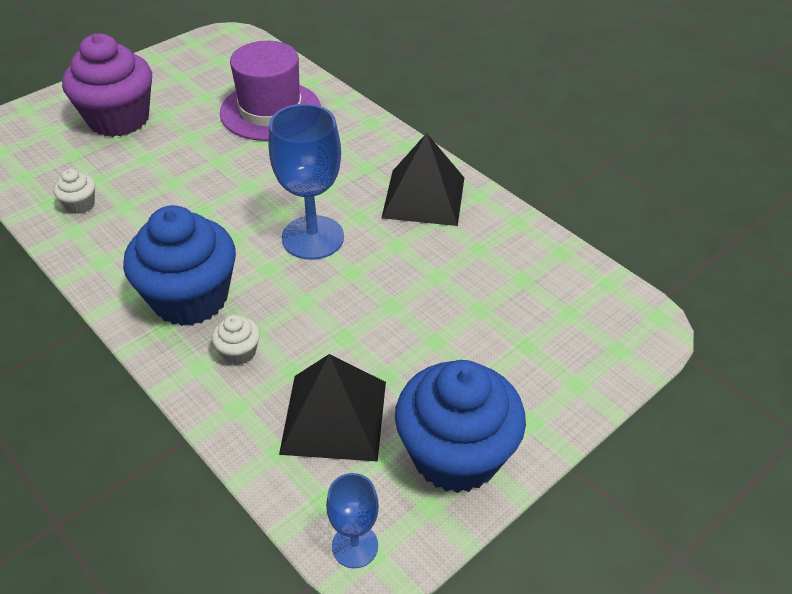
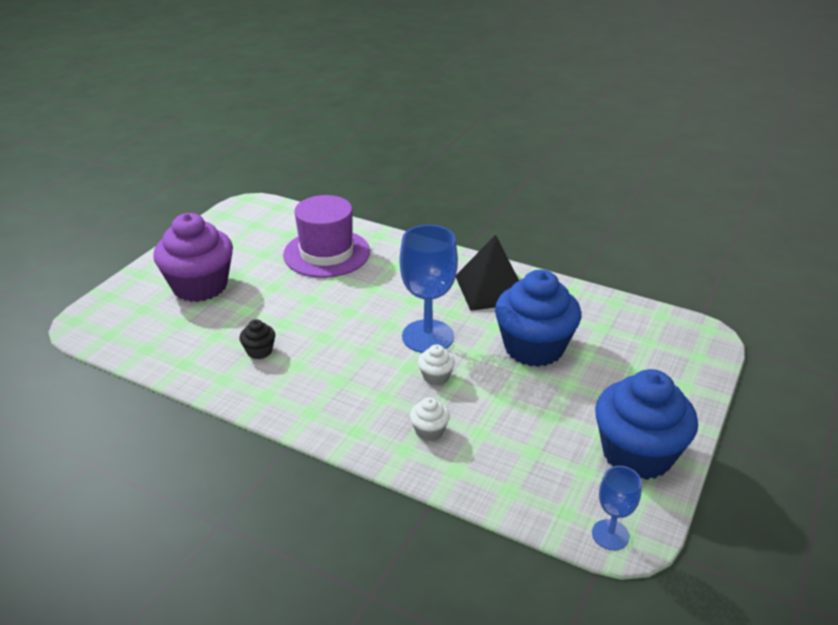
camera: 20 degrees left, 10 degrees down
(80, 204) = (215, 358): white cupcake -> white cupcake (436, 377)
(128, 208) = (259, 351): none -> black cupcake
(190, 298) = (362, 403): blue cupcake -> blue cupcake (534, 347)
(334, 416) = (534, 454): black pyramid -> none

